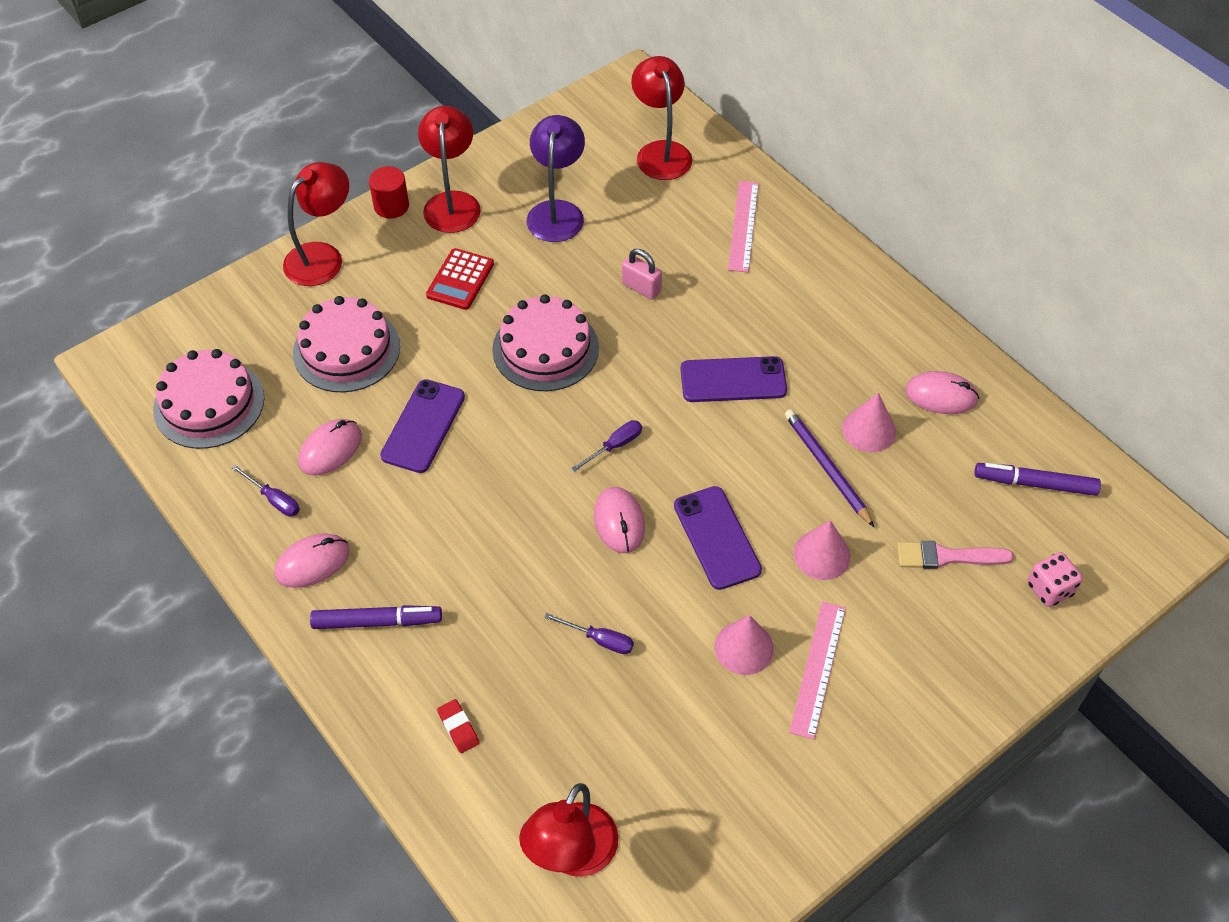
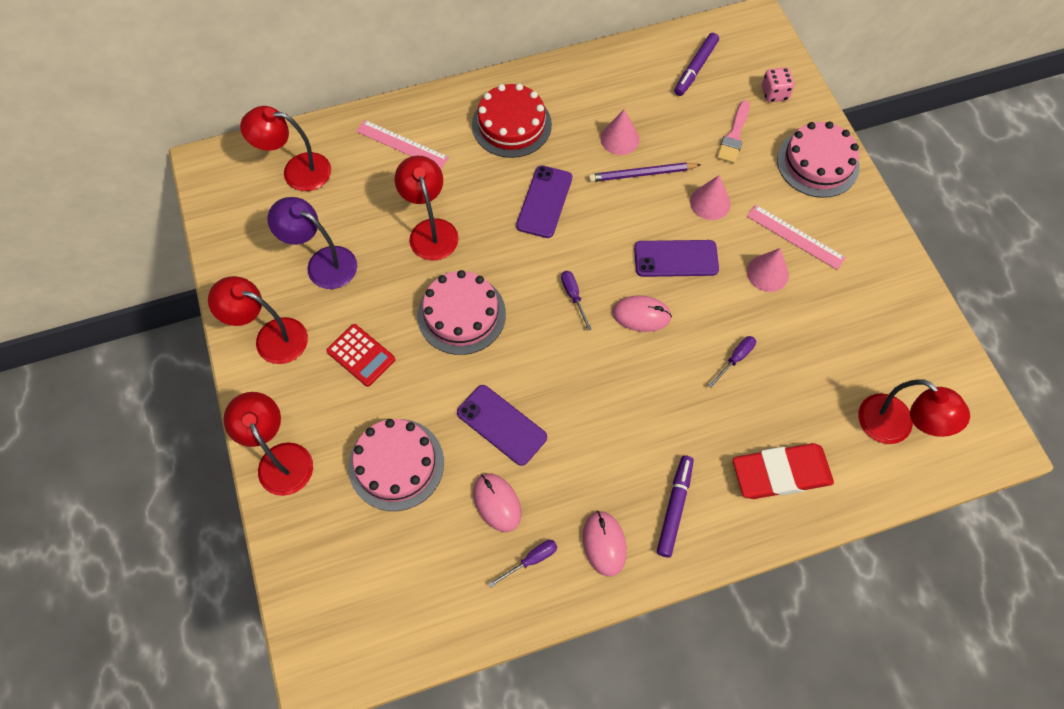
camera: 70 degrees left, 10 degrees up
(209, 403) = (406, 594): pink cake -> pink cake (817, 163)
(391, 206) = (249, 386): red cylinder -> none
(458, 727) = (780, 473): red eraser -> red eraser, size x2.49
(641, 287) = (431, 230): pink padlock -> red lamp
(828, 315) = (511, 125): none -> red cake
(941, 395) = (607, 88): pink mouse -> none

